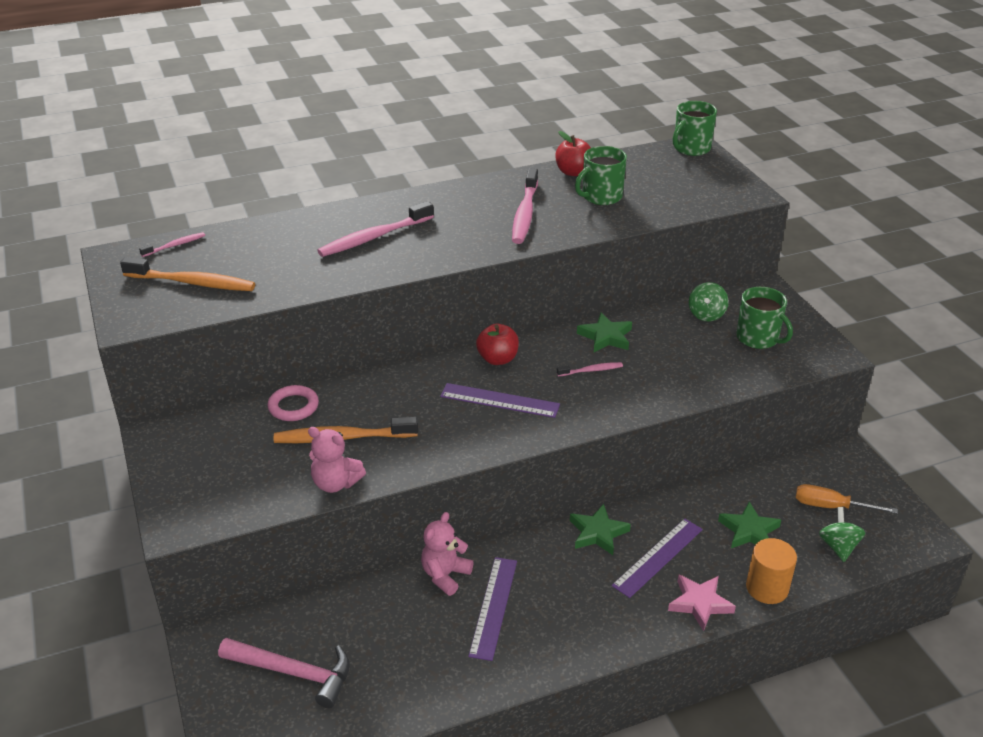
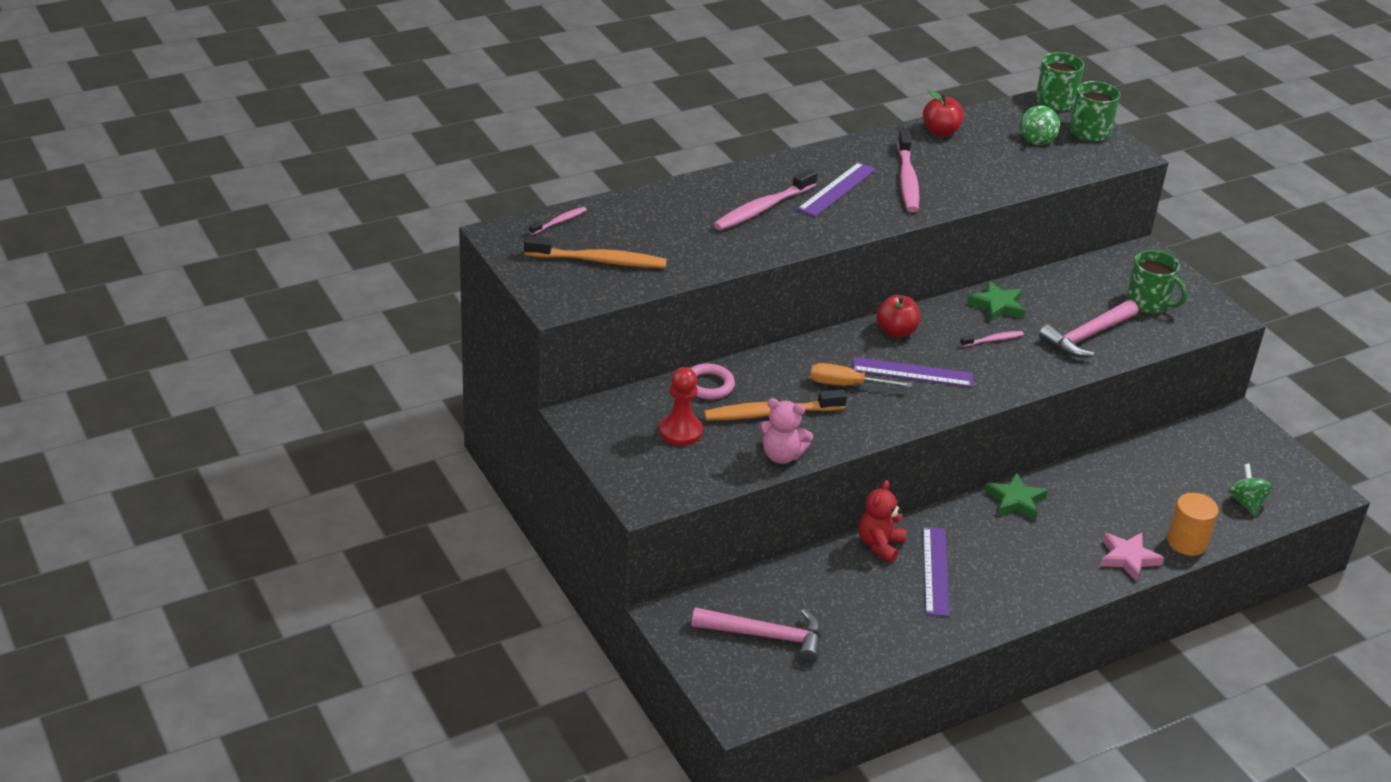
camera: 10 degrees left, 0 degrees up
(245, 453) = (680, 431): none -> red pawn
(445, 575) = (879, 545): pink teddy bear -> red teddy bear
(601, 196) = (978, 159): green mug -> green mug (1089, 132)
(658, 557) = (1079, 520): purple ruler -> purple ruler (837, 189)
(688, 369) = (1087, 336): none -> pink hammer
(706, 315) = (1091, 280): green spinning top -> green spinning top (1037, 139)
(749, 531) = (1159, 492): green star -> none
(831, 506) = (1232, 467): orange screwdriver -> orange screwdriver (846, 385)

